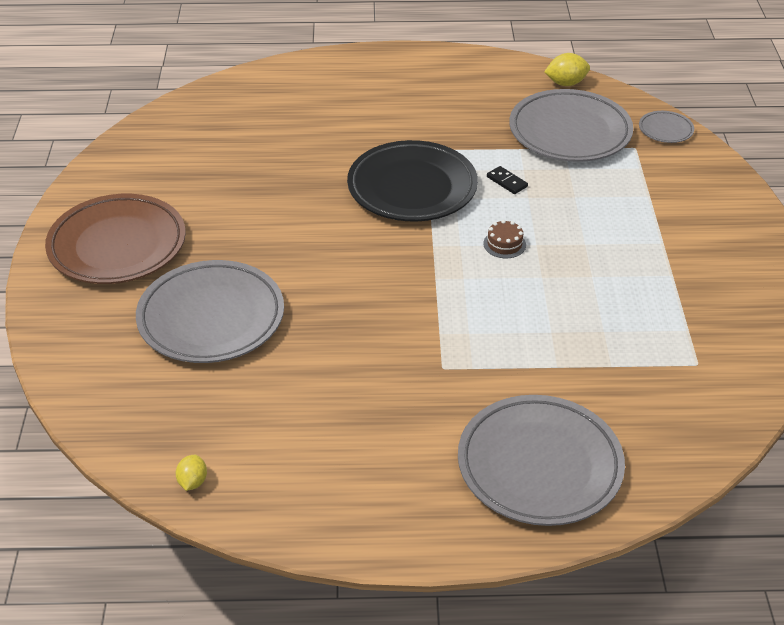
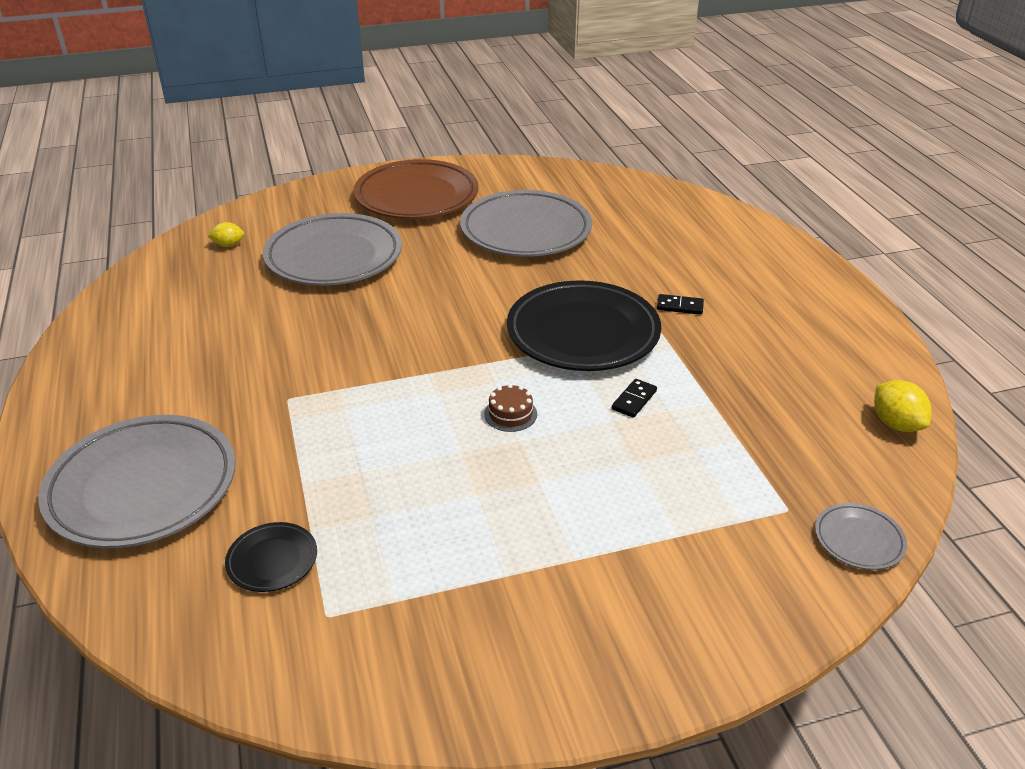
camera: 75 degrees right, 5 degrees down
(192, 482) = (131, 287): yellow lemon -> yellow lemon (228, 245)
(396, 132) = (679, 306): none -> black domino
(570, 132) = (779, 441): grey plate -> grey plate (525, 231)
(640, 388) = (272, 560): none -> black plate

